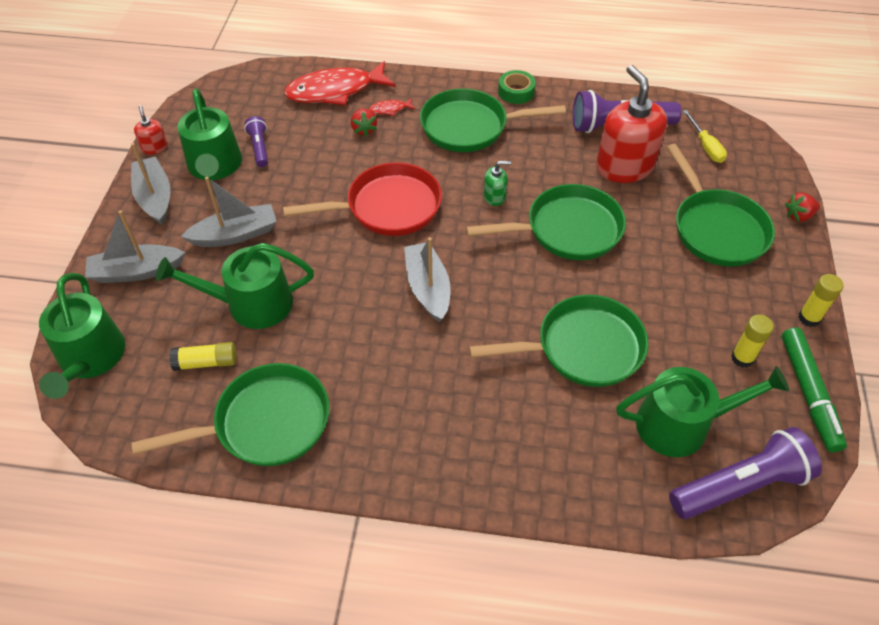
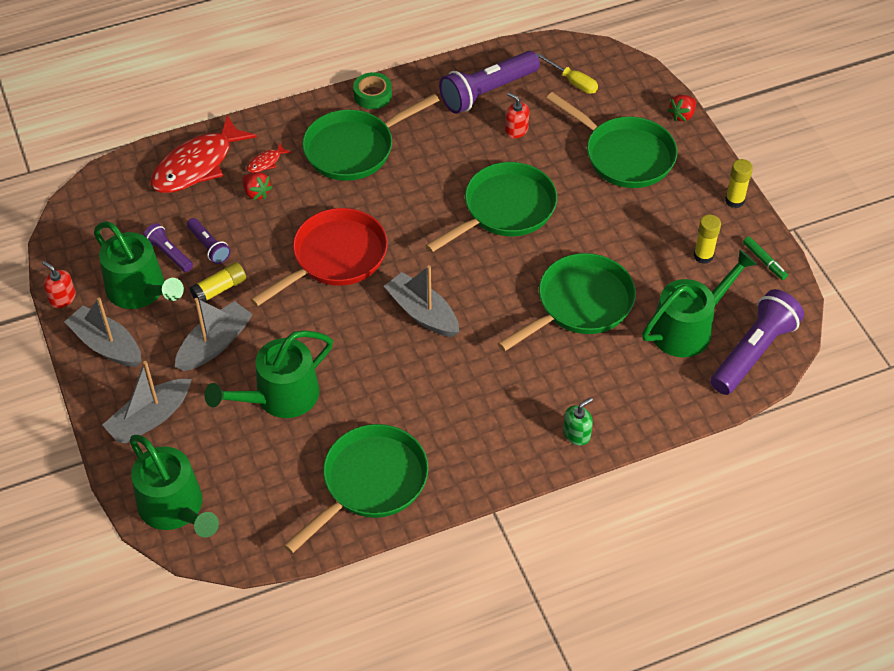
camera: 30 degrees left, 0 degrees up
(206, 362) = (281, 462): yellow glue stick -> yellow glue stick (219, 289)
(294, 155) = (209, 246): none -> purple flashlight
(494, 197) = (423, 206): green soap dispenser -> green soap dispenser (576, 434)
(624, 166) = (516, 130): red soap dispenser -> red soap dispenser, size x0.44
(808, 393) = (764, 261): green marker -> green marker, size x0.51

